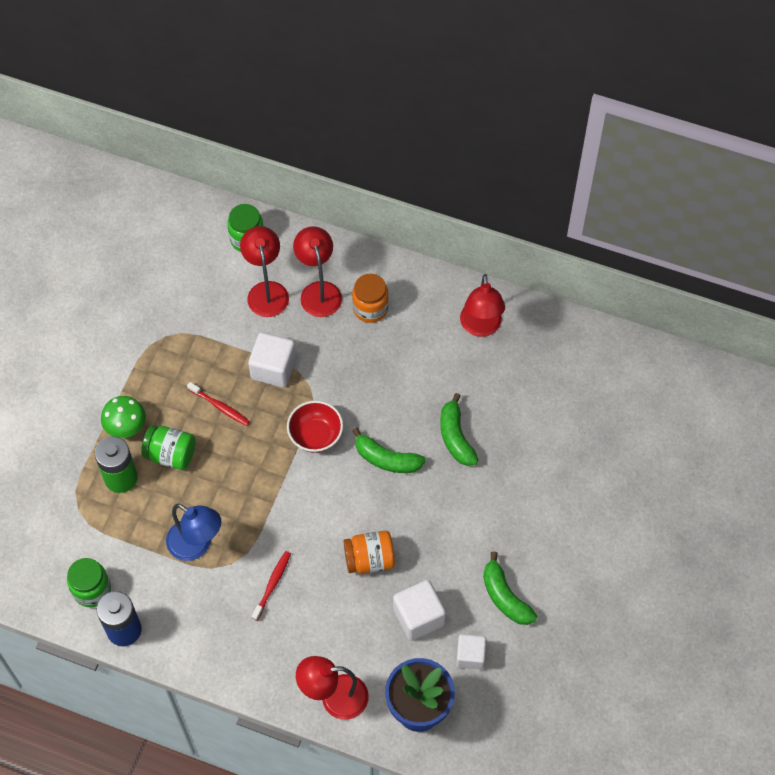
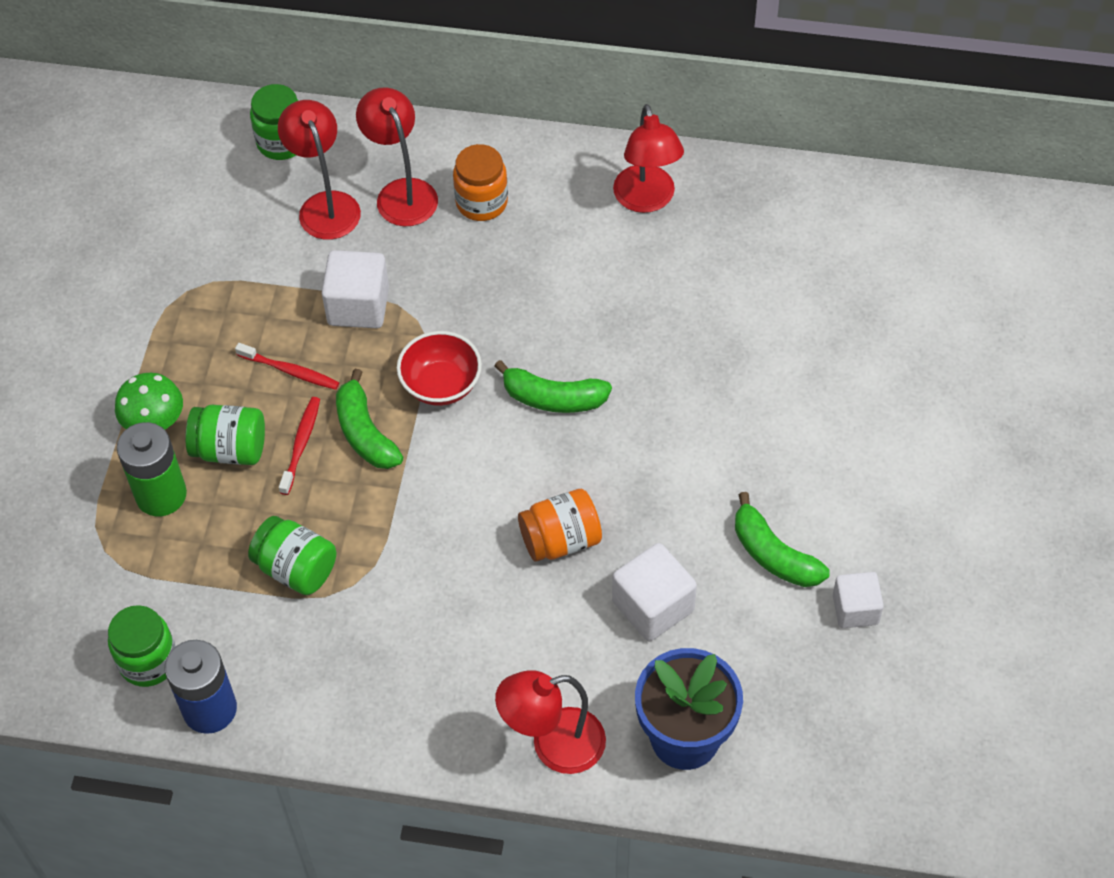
camera: 10 degrees left, 5 degrees down
(196, 545) = (296, 568): blue lamp -> green jar
(272, 584) = (423, 602): red toothbrush -> red toothbrush (301, 444)
(455, 437) = (647, 350): green banana -> green banana (365, 432)
(470, 656) = (743, 646): white cube -> white cube (855, 609)

